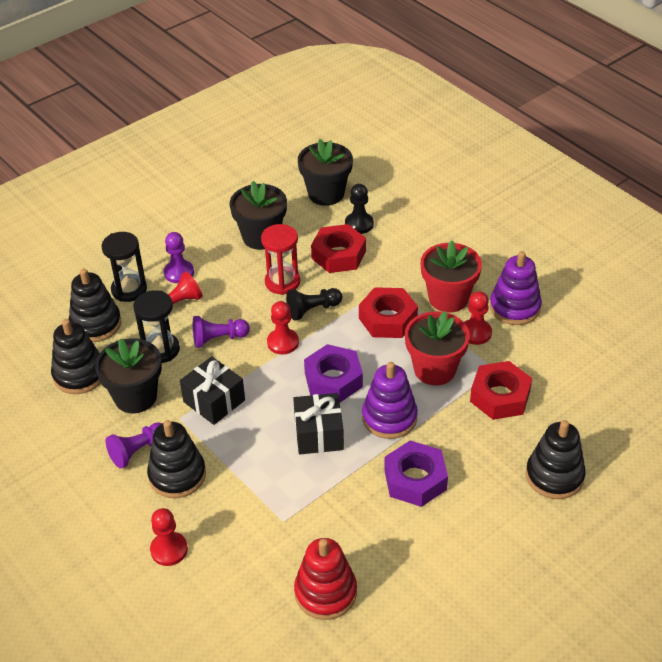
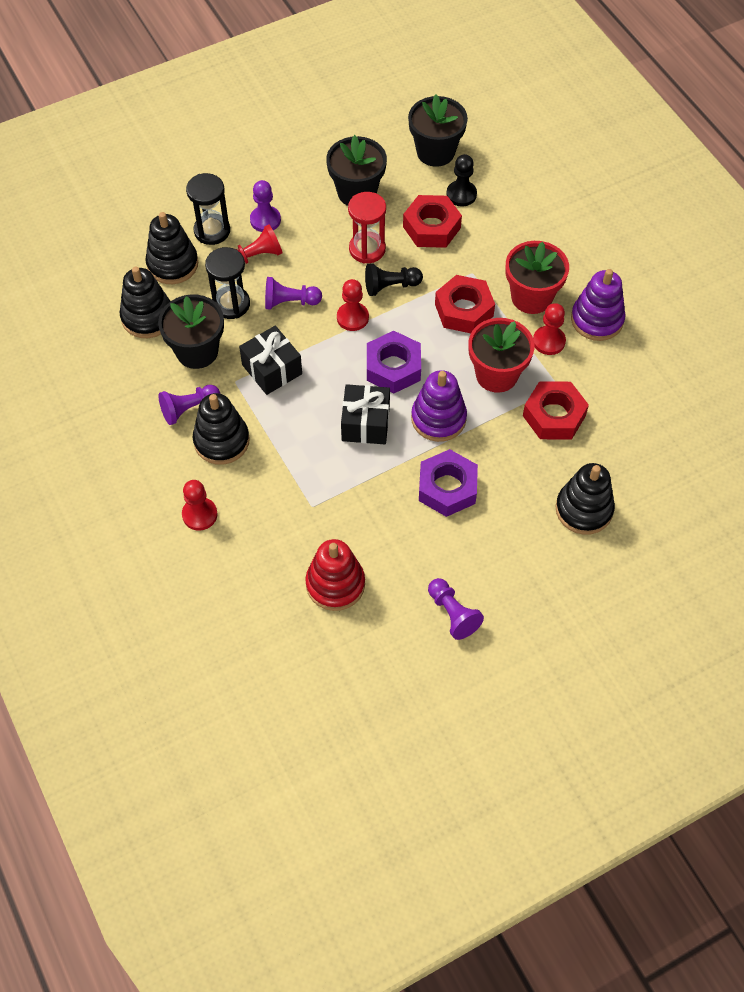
camera: 10 degrees right, 15 degrees up
(453, 599) = (452, 614): none -> purple pawn

